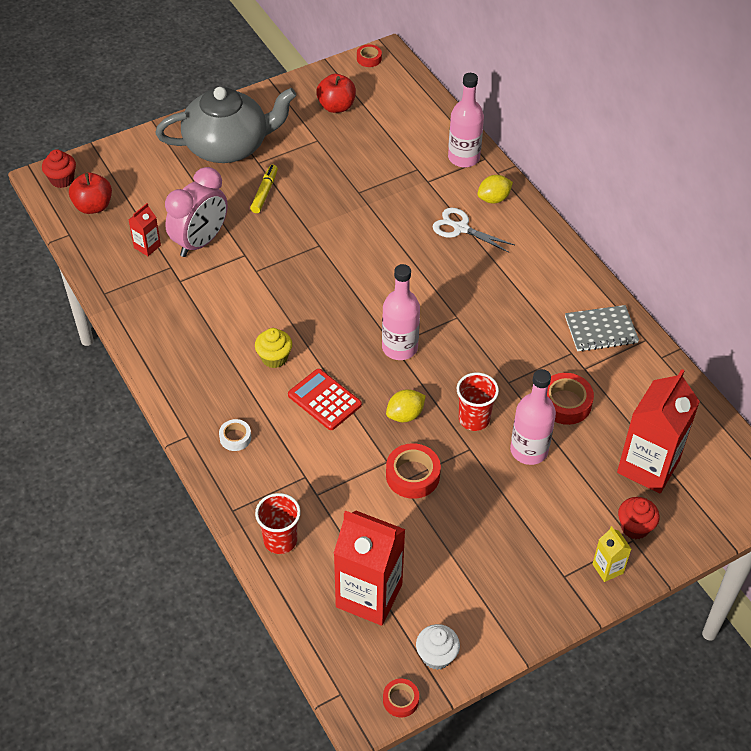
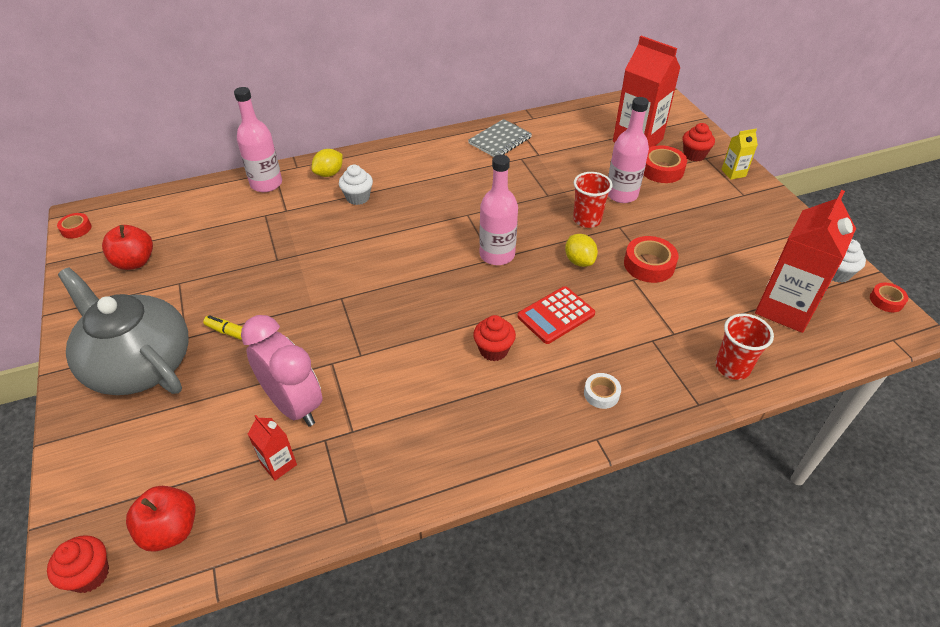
camera: 80 degrees left, 5 degrees down
(228, 146) = (139, 364): grey teapot -> grey teapot turned 45 degrees counterclockwise
(274, 358) = (493, 350): yellow cupcake -> red cupcake
(461, 228) = (358, 197): white scissors -> white cupcake
(493, 199) = (329, 173): yellow lemon -> yellow lemon turned 60 degrees clockwise
(565, 403) = (573, 169): red tape -> red tape (661, 169)
(601, 330) = (500, 140): grey notebook -> grey notebook turned 45 degrees clockwise

